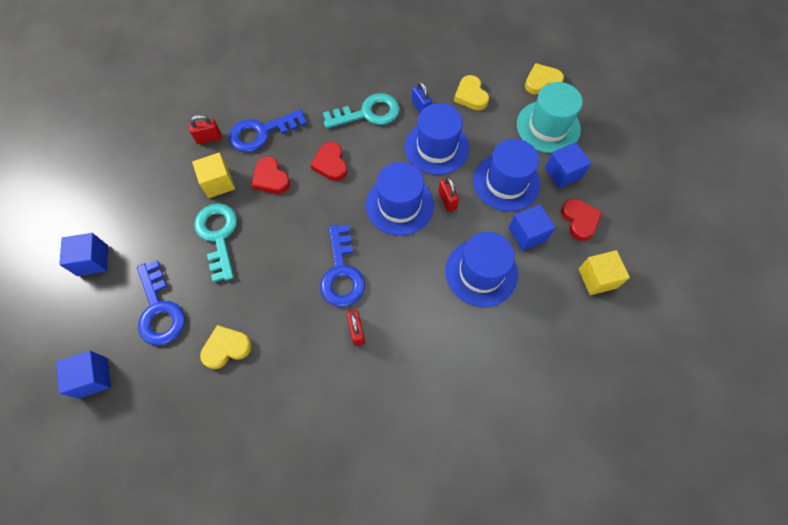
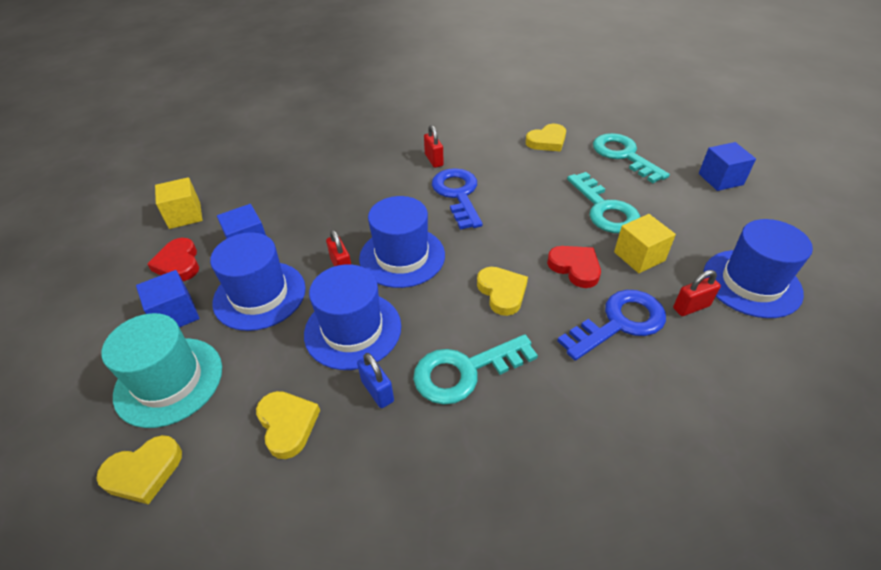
camera: 175 degrees right, 20 degrees down
(93, 377) = (646, 118): blue cube -> none
(159, 310) = (623, 155): blue key -> turquoise key
(330, 164) = (502, 292): red heart -> yellow heart
(481, 272) = (309, 208): blue hat -> blue hat (751, 283)

